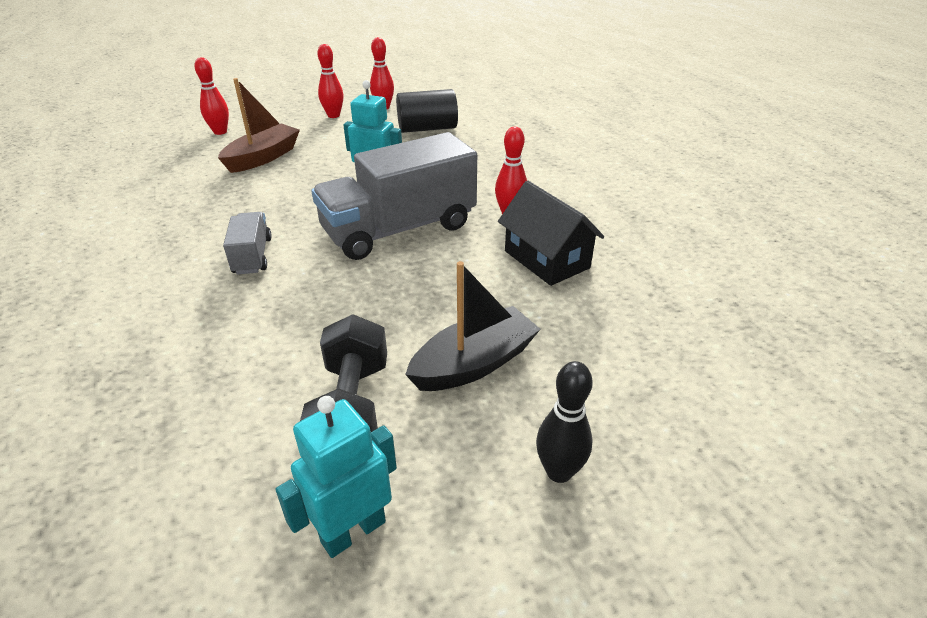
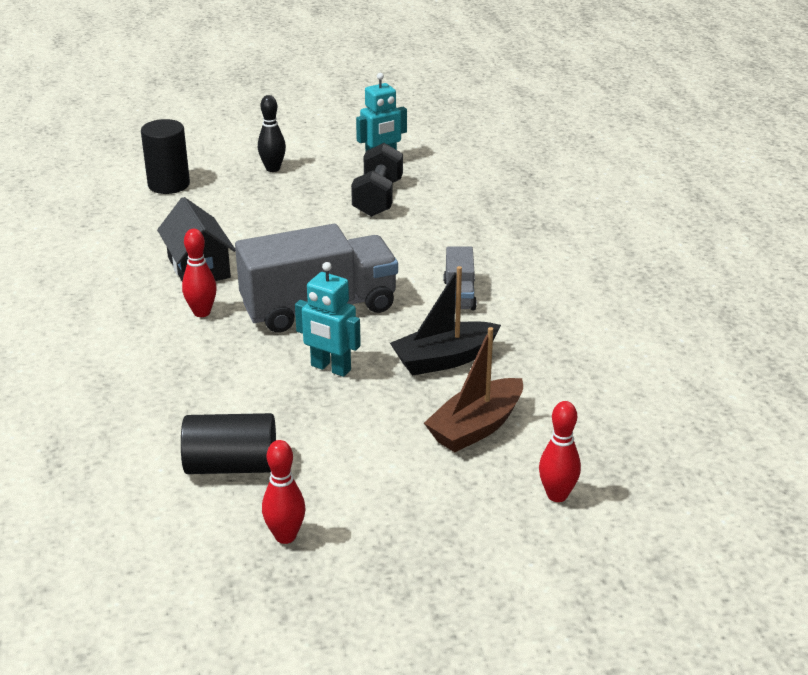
camera: 170 degrees left, 5 degrees down
(333, 115) = (375, 521): red bowling pin -> none
(474, 363) = (295, 211): black boat -> black boat (444, 359)
(702, 399) = (169, 185): none -> black cylinder

